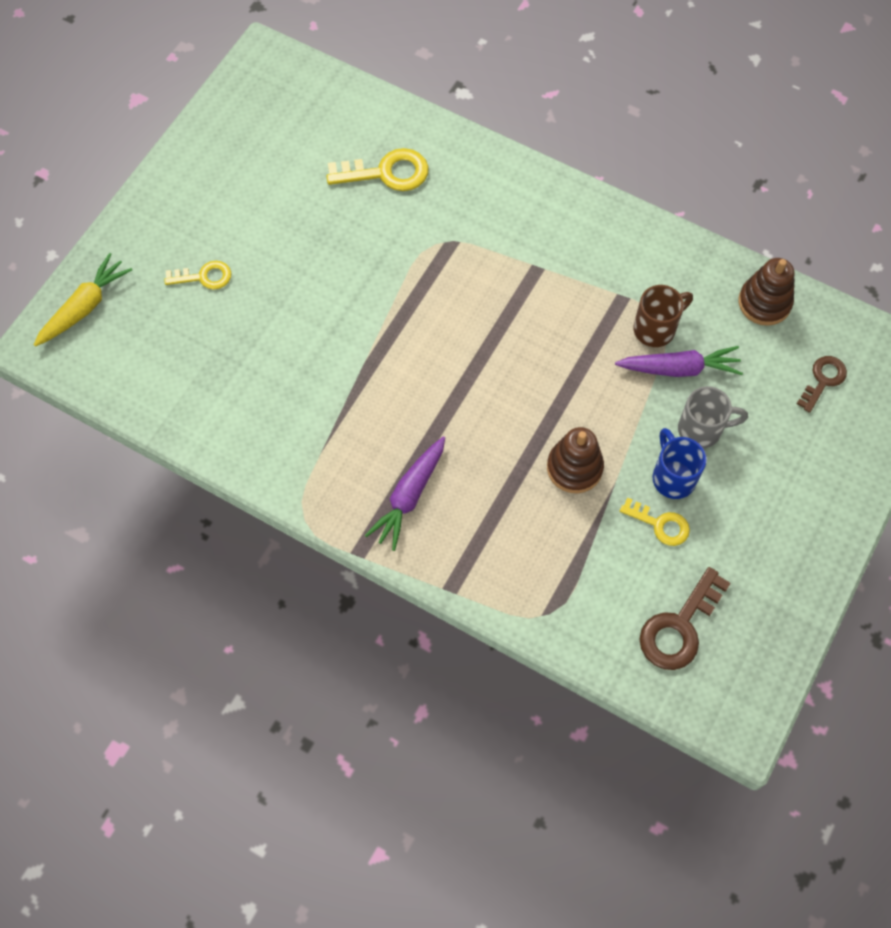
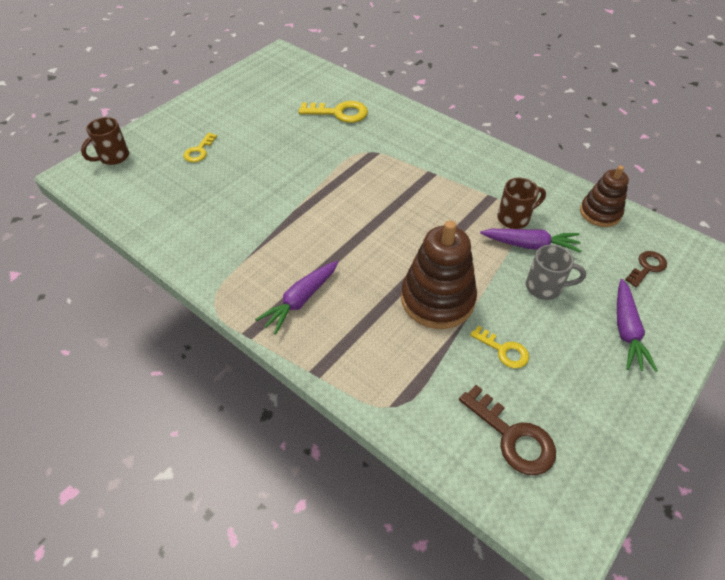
camera: 10 degrees right, 15 degrees down
(84, 307) = (113, 157): yellow carrot -> brown mug
(204, 277) = (199, 151): yellow key -> yellow key turned 105 degrees clockwise
(574, 468) = (437, 299): brown stacking toy -> brown stacking toy, size x1.61
(673, 477) = (518, 317): blue mug -> none
(679, 627) = (512, 436): brown key -> brown key turned 90 degrees counterclockwise
(798, 475) = (626, 330): none -> purple carrot

